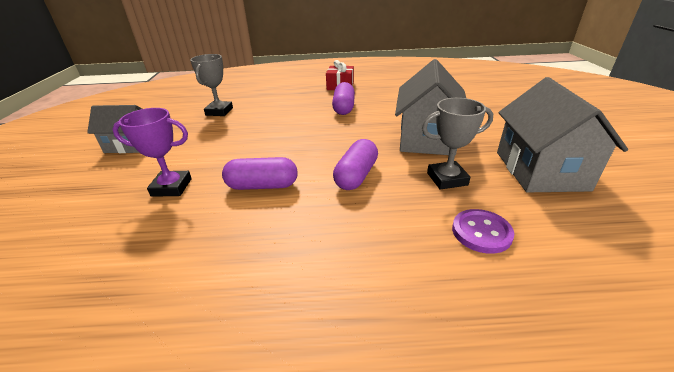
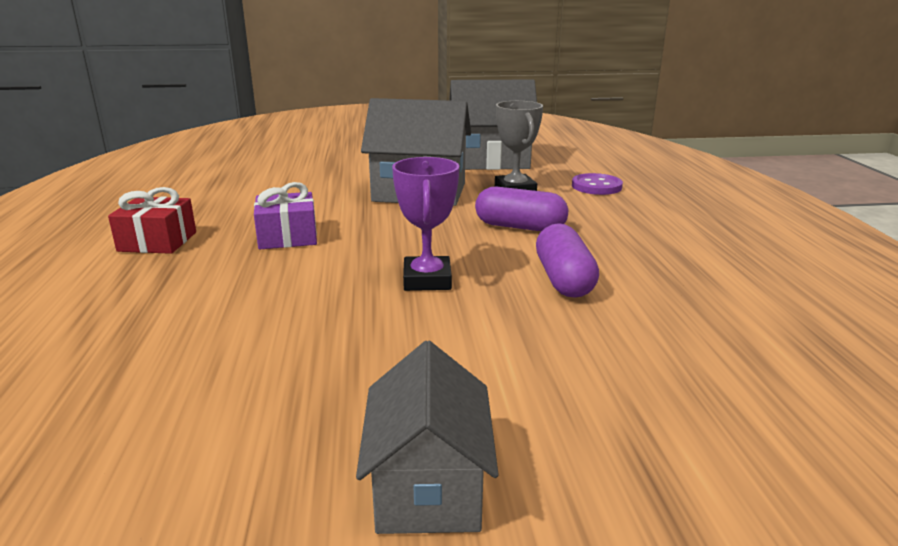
camera: 95 degrees left, 10 degrees down
(171, 187) = (600, 357): purple trophy -> purple trophy (427, 280)
(219, 111) = (230, 375): grey trophy -> none
(343, 108) = (287, 237): purple capsule -> purple gift

